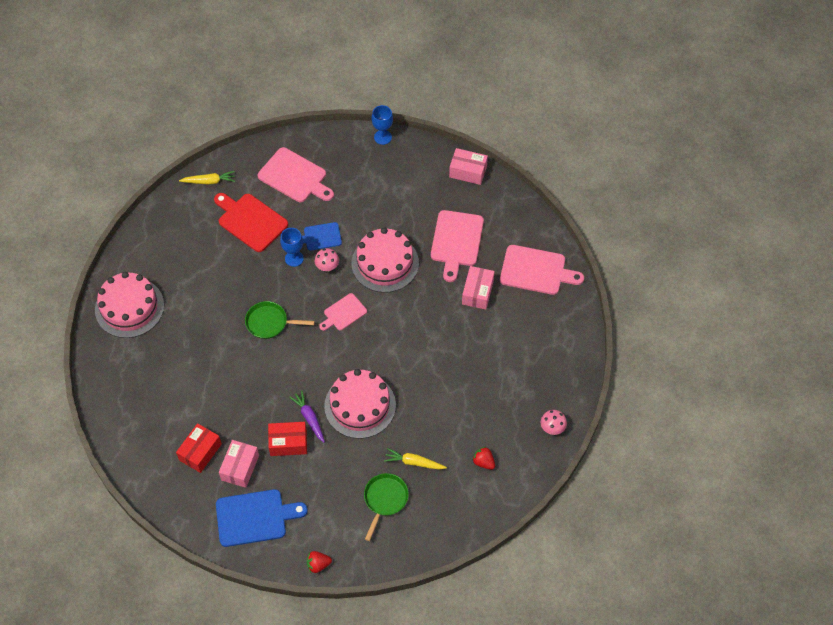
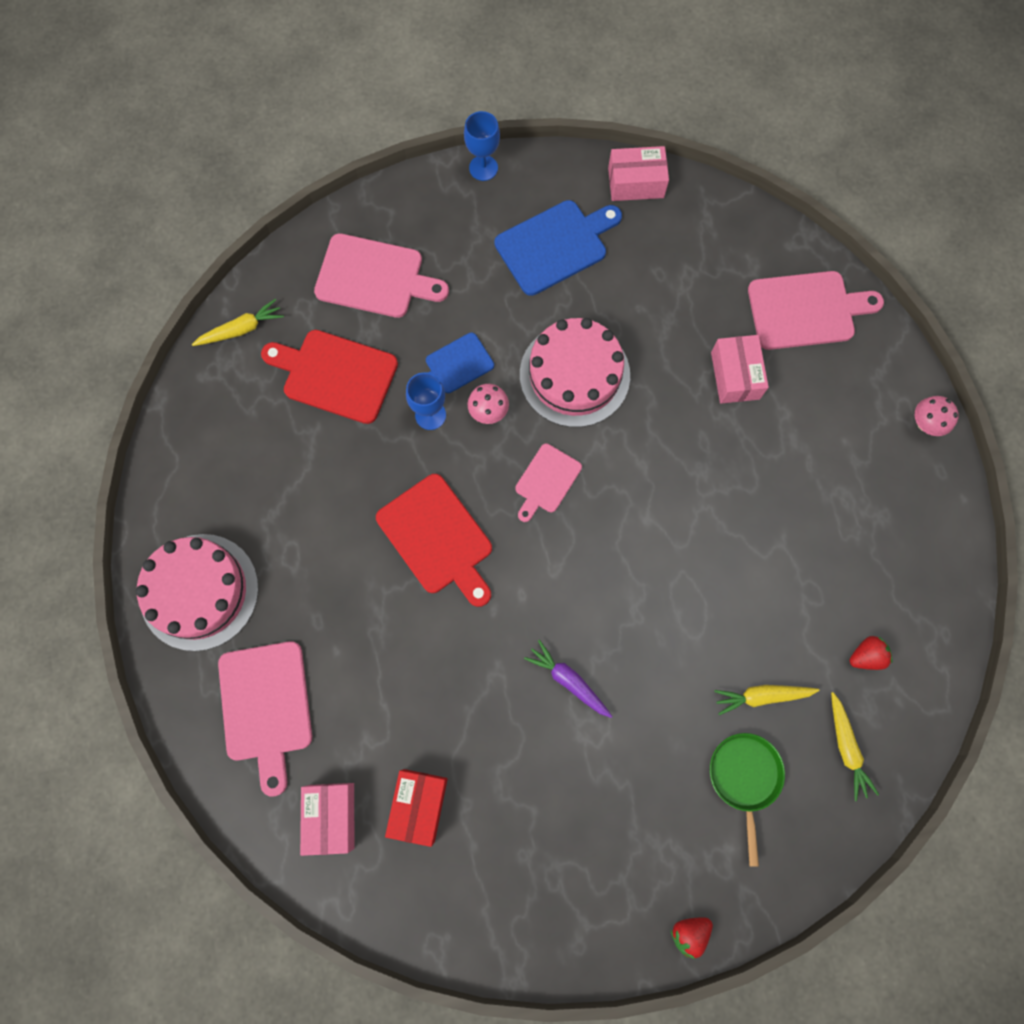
camera: 20 degrees left, 15 degrees up
(240, 467) = (494, 808): pink box -> pink box (331, 816)
(255, 517) = (554, 888): blue cutting board -> blue cutting board (555, 245)
(270, 323) = (437, 538): green pan -> red cutting board
(288, 443) = (553, 736): red box -> none
(360, 405) = (638, 629): pink cake -> none
(449, 504) = (846, 748): none -> yellow carrot
(456, 241) = (667, 302): pink cutting board -> pink cutting board (266, 707)
(483, 462) = (866, 656): red strawberry -> red strawberry turned 135 degrees clockwise
(552, 428) = (942, 561): pink mushroom -> pink mushroom (925, 423)

